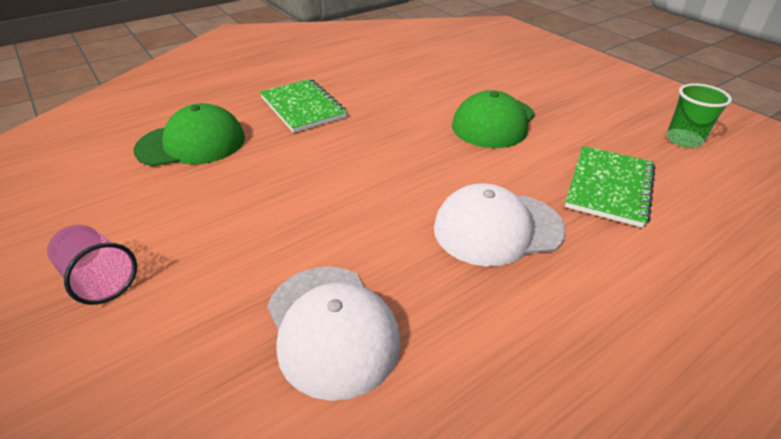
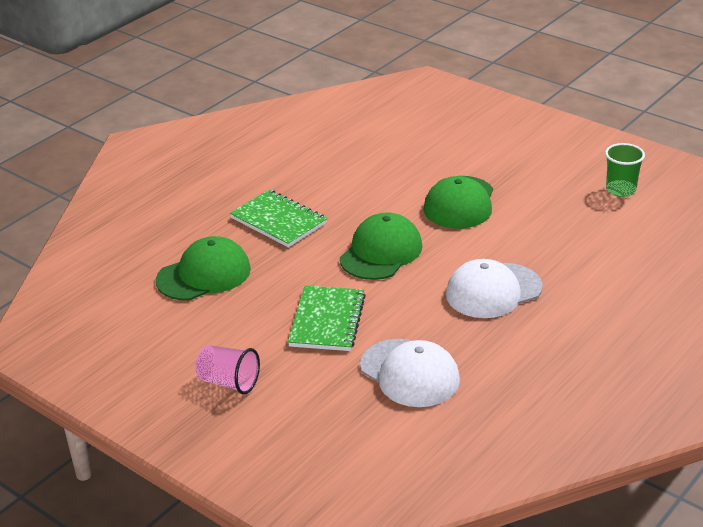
camera: 15 degrees left, 5 degrees down
(385, 155) = (381, 252): none -> green cap
(609, 187) = (567, 243): green notebook -> green notebook (327, 321)

